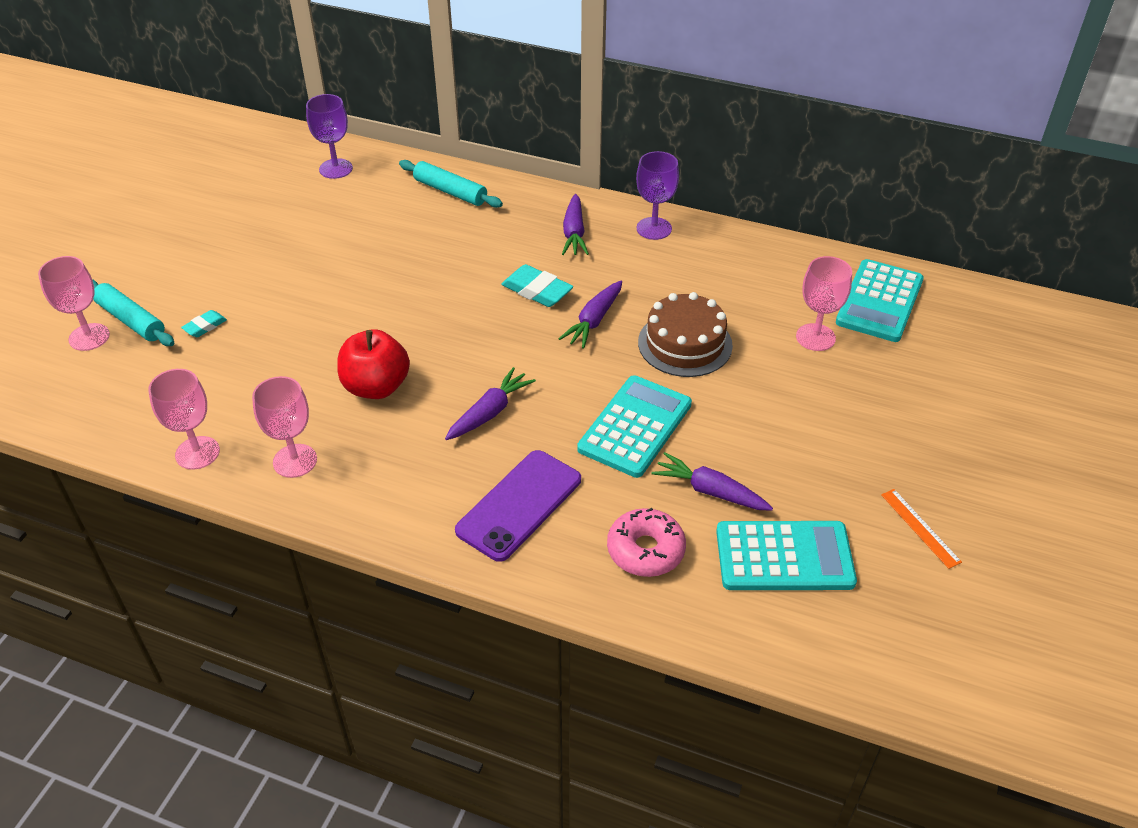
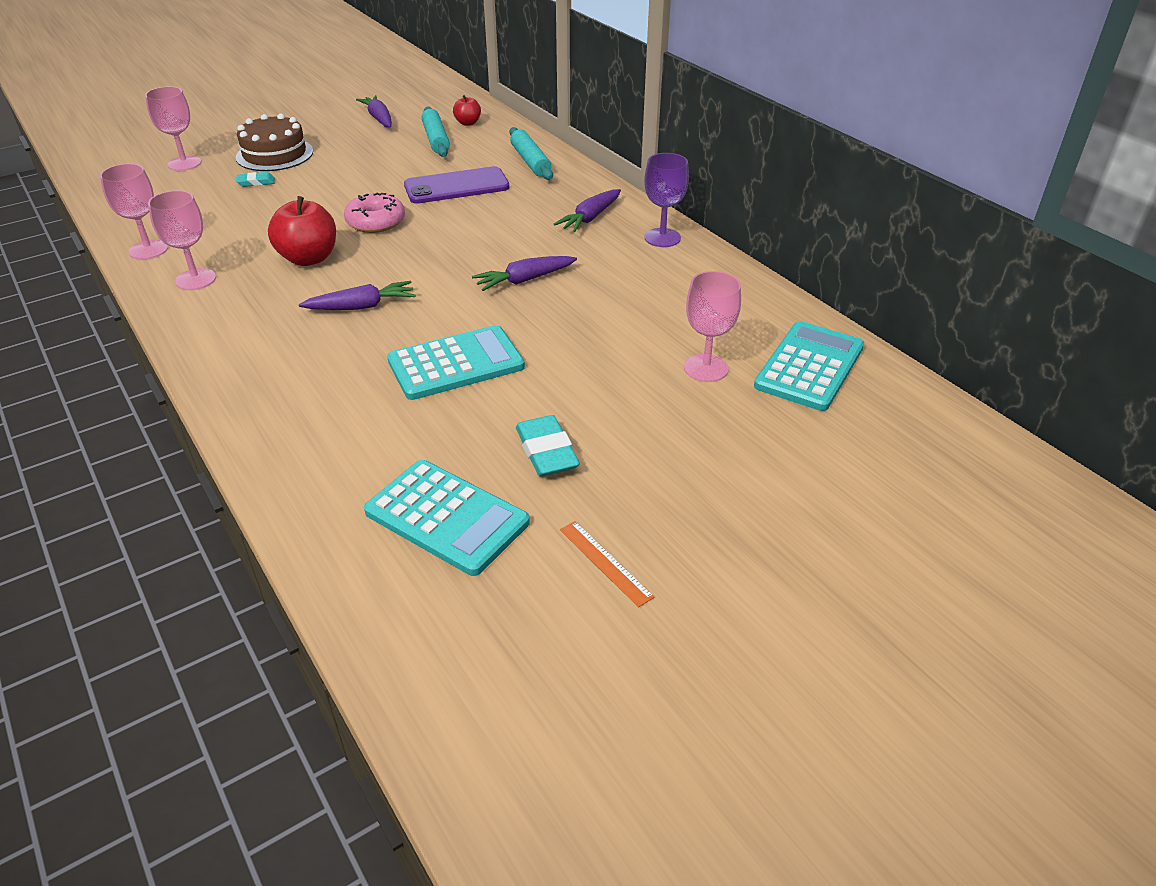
camera: 35 degrees right, 5 degrees down
(131, 320) = (220, 163): turquoise rolling pin -> turquoise rolling pin (436, 139)
(336, 169) = (468, 123): purple goblet -> red apple
(519, 505) = (296, 375): purple phone -> purple phone (456, 186)
(537, 291) = (507, 244): turquoise eraser -> turquoise eraser (546, 452)
(645, 550) = (342, 452): pink donut -> pink donut (376, 222)
(685, 344) = (578, 325): brown cake -> brown cake (274, 154)
(710, 491) = (452, 437): purple carrot -> purple carrot (379, 118)
(879, 301) = (809, 367): turquoise calculator -> turquoise calculator turned 150 degrees clockwise
(920, 528) = (605, 562): orange ruler -> orange ruler turned 45 degrees counterclockwise

